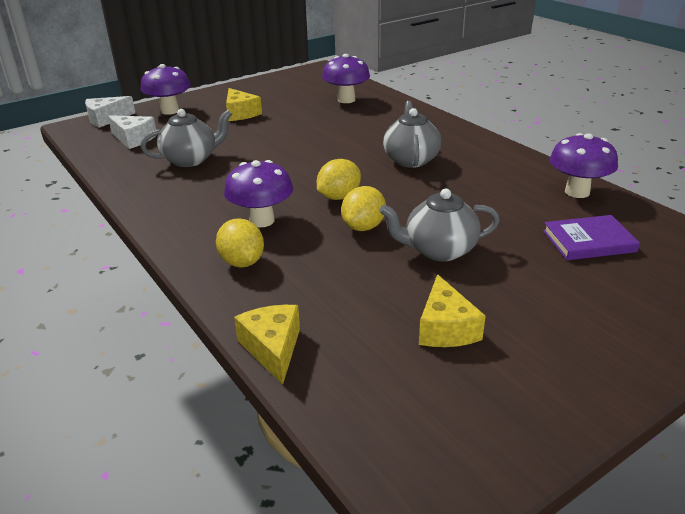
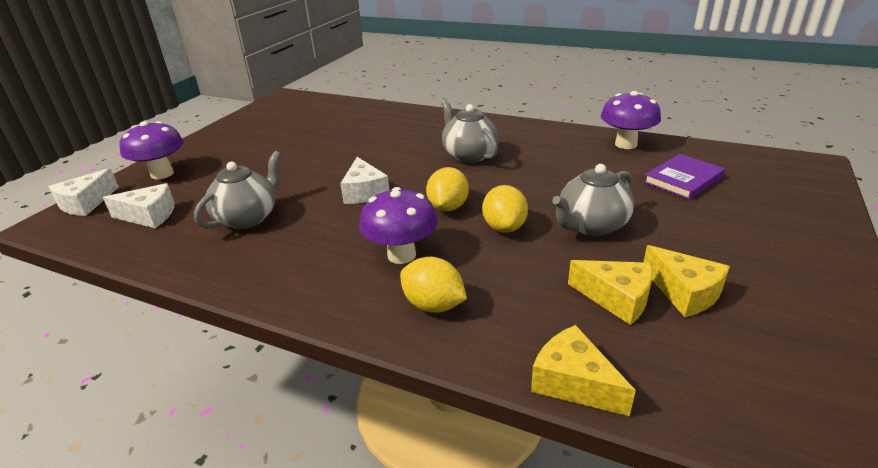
camera: 30 degrees left, 0 degrees up
(240, 113) = (250, 156): yellow cheese -> yellow cheese (616, 298)
(290, 165) = (364, 192): none -> white cheese
(346, 100) = (346, 118): purple mushroom -> none

